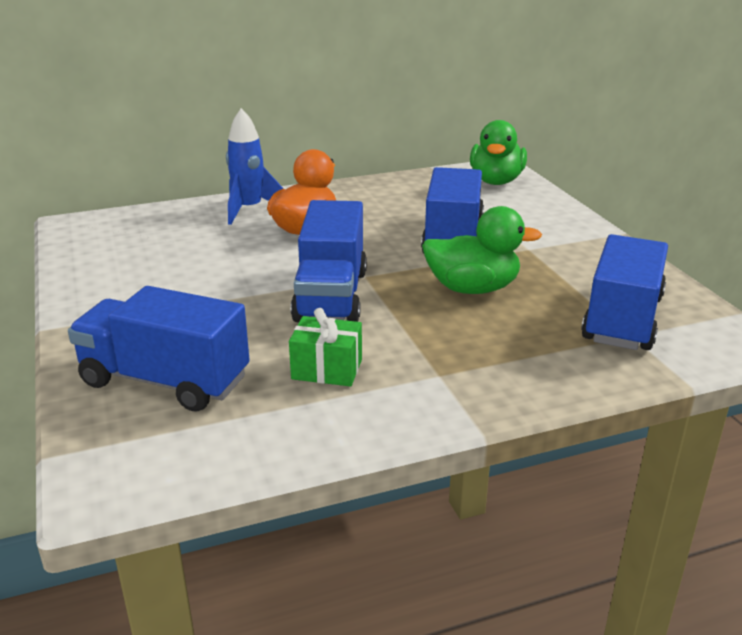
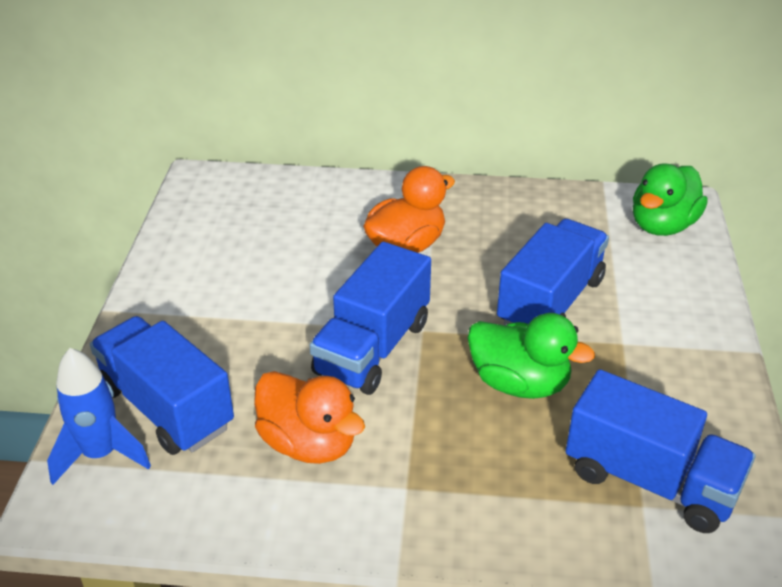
camera: 25 degrees right, 10 degrees up
(249, 210) = (369, 201): blue rocket -> blue rocket (101, 454)
(327, 369) = (309, 443): green gift -> orange duck
(622, 319) = (650, 480): blue truck -> blue truck turned 75 degrees clockwise

